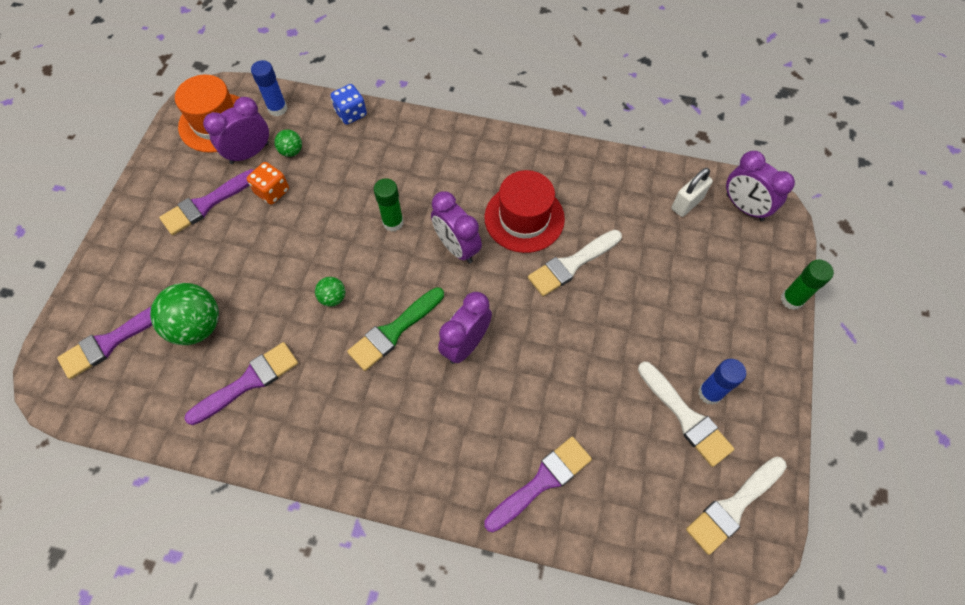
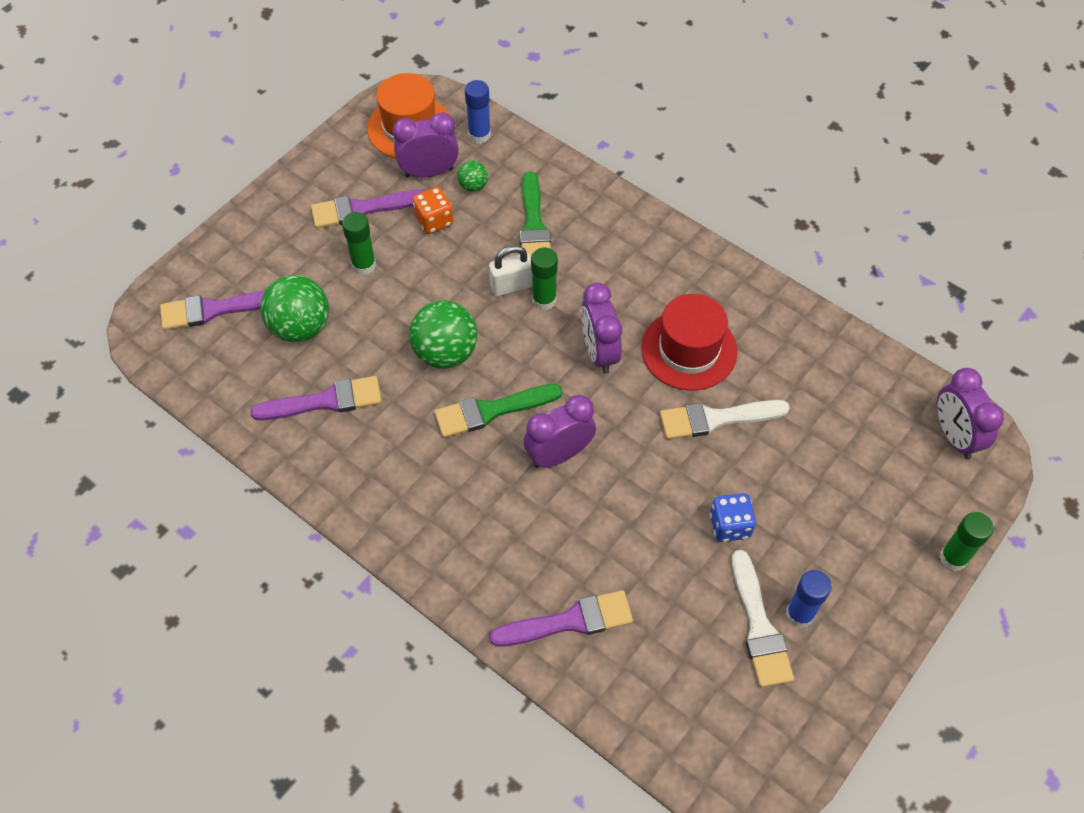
camera: 25 degrees right, 5 degrees down
(229, 251) = (364, 265): none -> green glue stick
(333, 298) = (445, 353): green ball -> green ball, size x2.01
(351, 113) = (555, 168): blue dice -> blue dice (730, 526)
(356, 165) = (534, 225): none -> green brush
(687, 203) = (886, 405): white padlock -> white padlock (512, 286)
(733, 506) = (762, 736): white brush -> none

